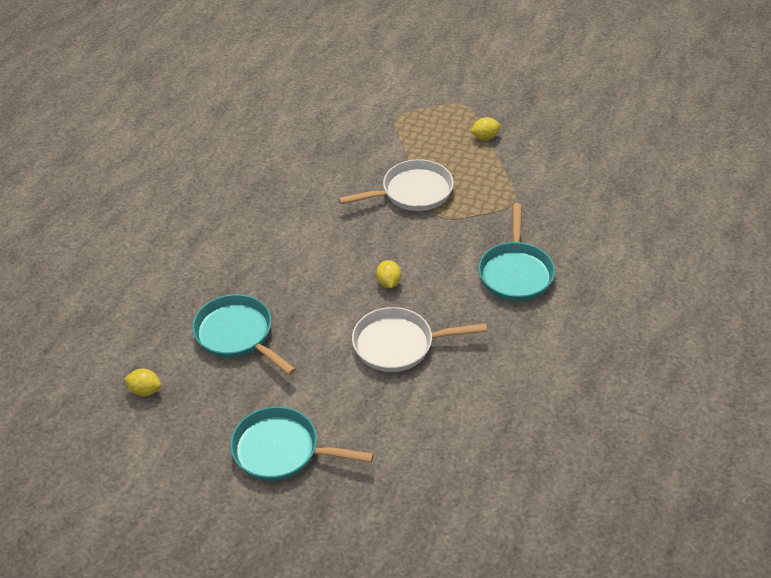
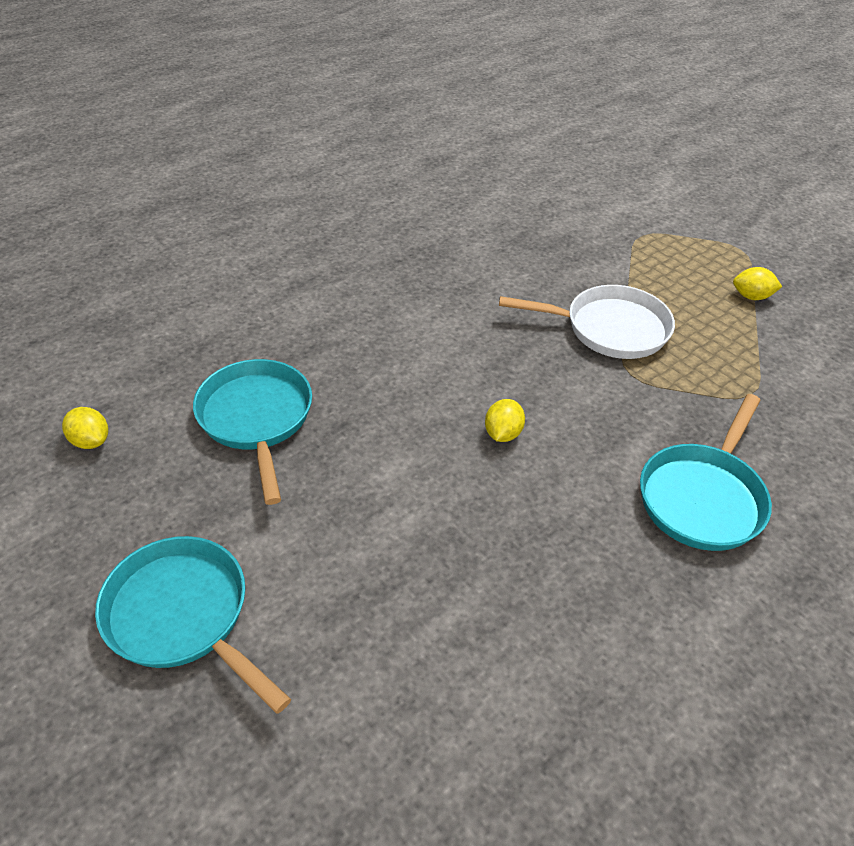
camera: 25 degrees right, 0 degrees up
(398, 344) = (460, 530): white pan -> none

